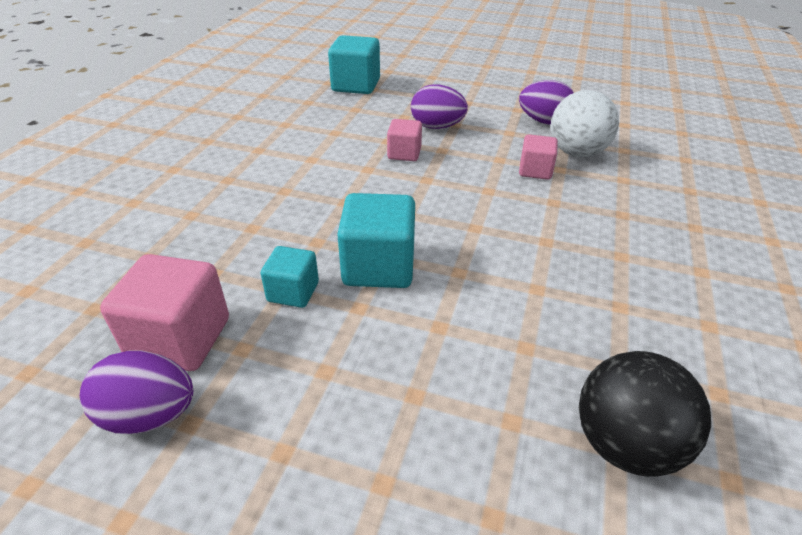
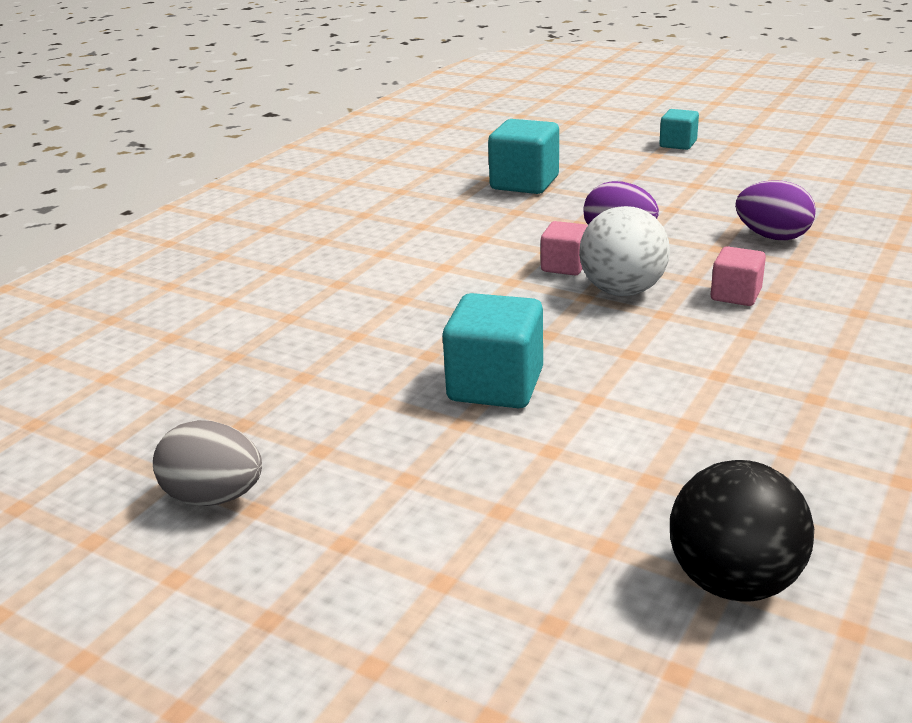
camera: 15 degrees right, 10 degrees down
(149, 415) = (215, 497): purple egg -> grey egg
(180, 339) = (256, 435): pink cube -> none
(293, 292) = (388, 402): turquoise cube -> turquoise cube (678, 144)
(577, 153) = (804, 277): white ball -> white ball (622, 291)

